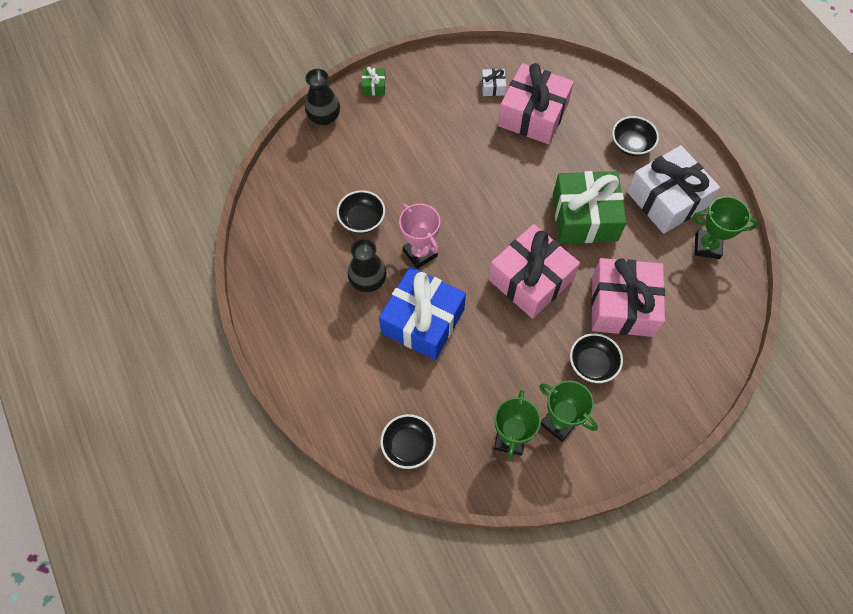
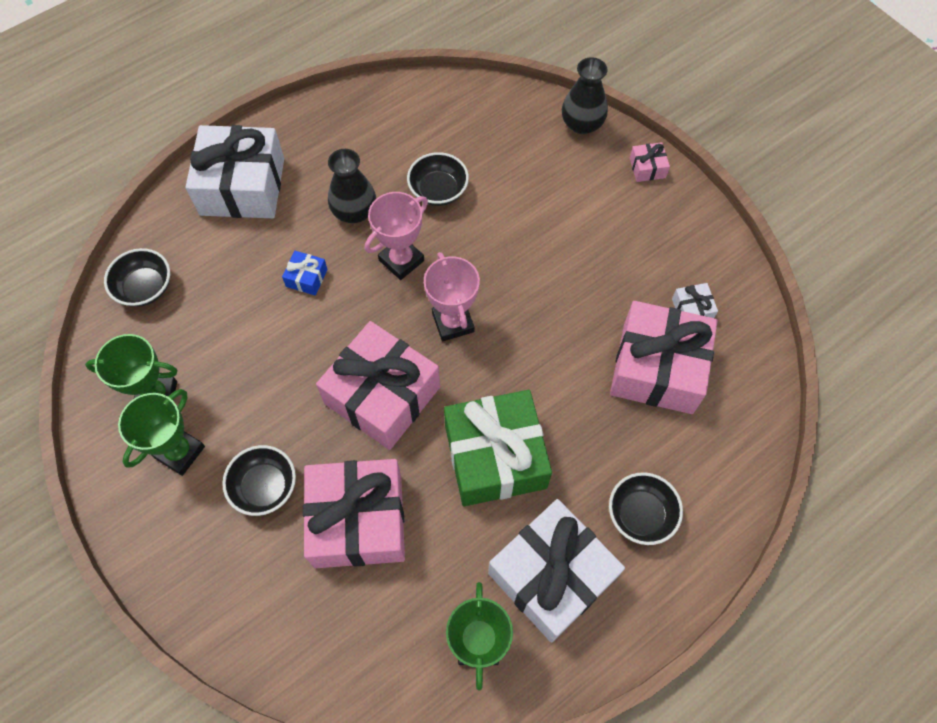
camera: 80 degrees right, 0 degrees up
(323, 363) = (242, 186): none -> white gift
(374, 86) = (647, 168): green gift -> pink gift
(422, 321) = (306, 278): blue gift -> blue gift, size x0.41
(479, 227) = (453, 322): none -> pink trophy

